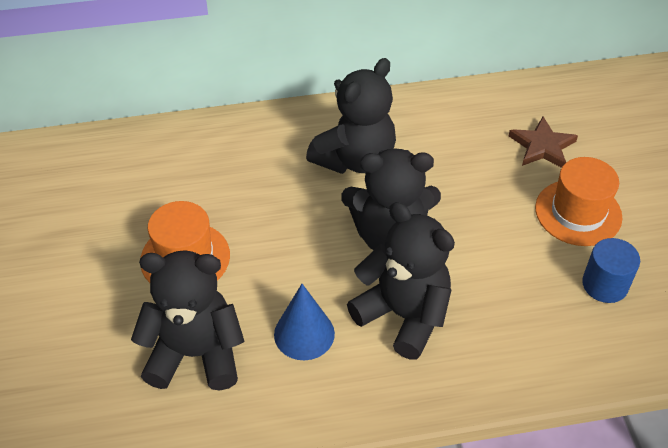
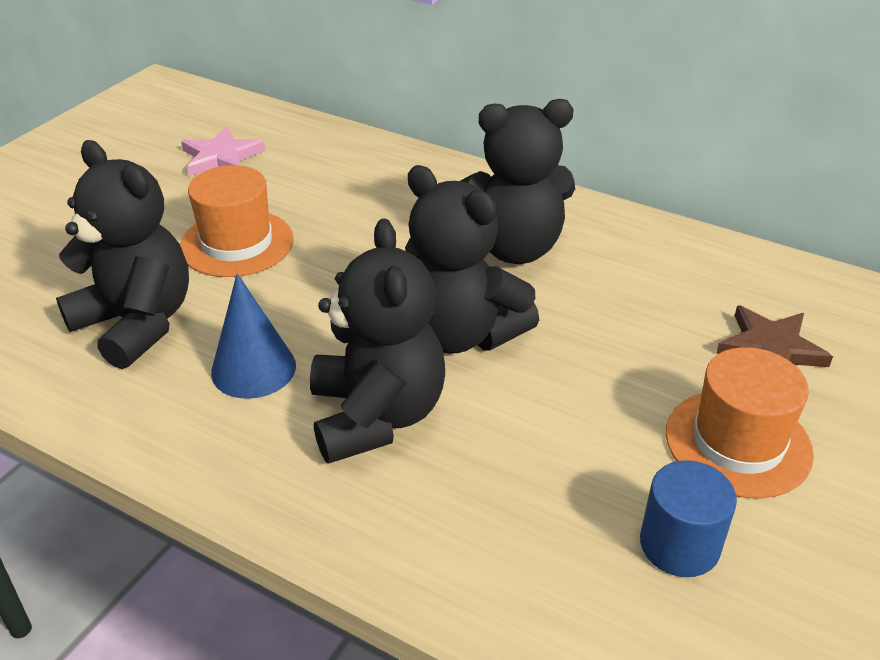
camera: 40 degrees right, 10 degrees down
(86, 198) = (221, 157): none -> pink star

